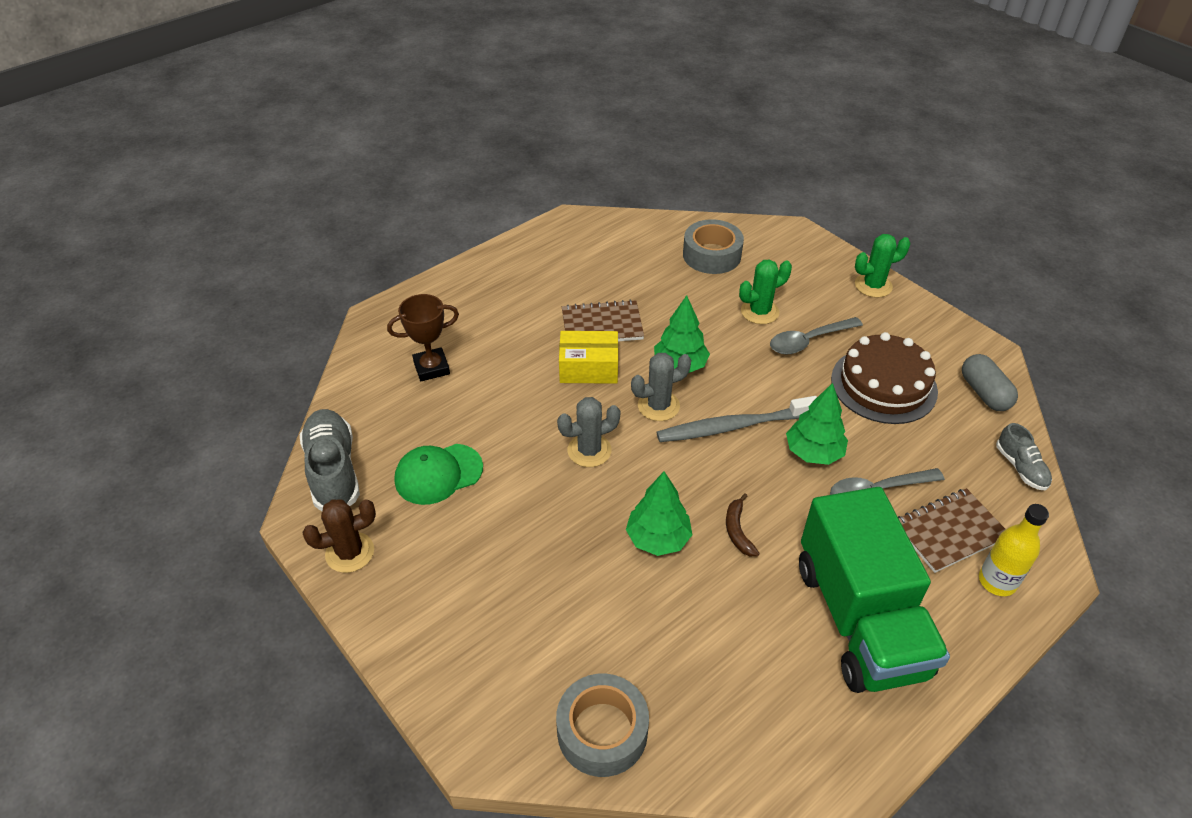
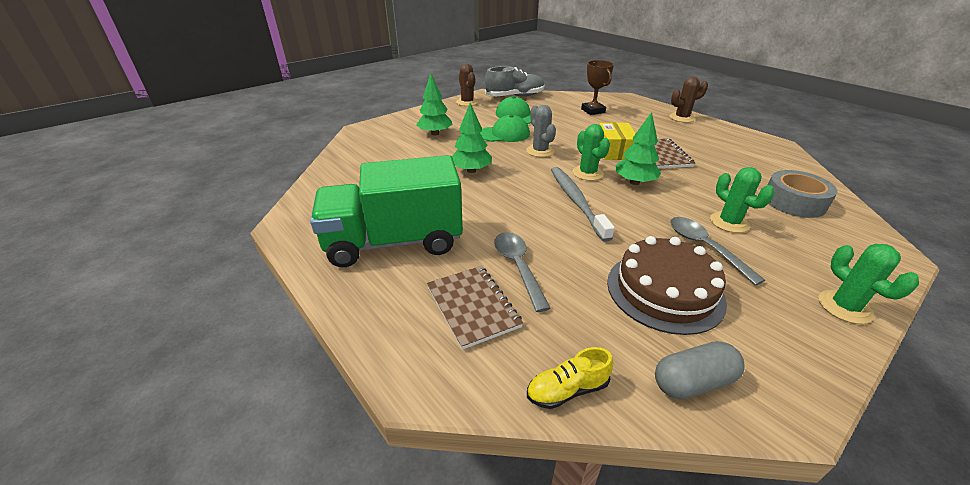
camera: 90 degrees right, 10 degrees down
(476, 276) = (682, 118): none -> brown cactus
(521, 493) = (504, 134): none -> green cap
(602, 731) = (353, 154): grey tape -> none
(658, 406) = (587, 173): grey cactus -> green cactus
(737, 530) = (477, 197): brown banana -> none
(813, 452) = (557, 237): green tree -> green tree (435, 133)
(997, 581) = (412, 330): yellow bottle -> none
(1020, 468) = (567, 390): grey shoe -> yellow shoe

